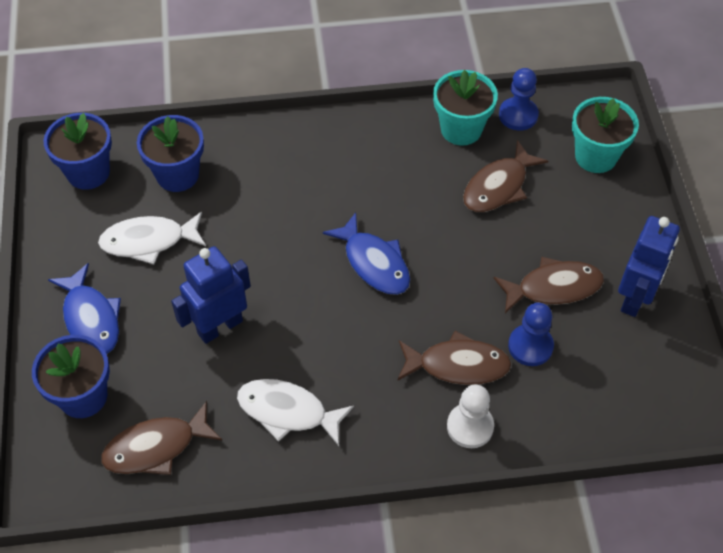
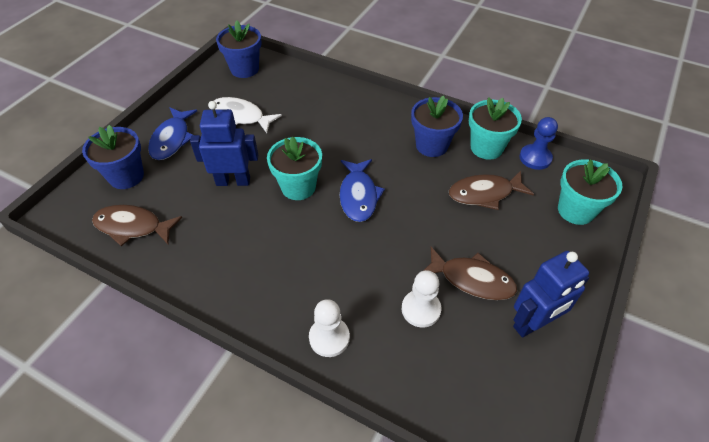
camera: 35 degrees right, 5 degrees down
(177, 175) = (289, 92): blue flower pot -> blue flower pot (431, 145)
(287, 412) = (223, 252): white fish -> none
(300, 291) = (298, 187): none -> turquoise flower pot
(458, 365) = (357, 290): brown fish -> none
(530, 346) = (421, 309): blue pawn -> white pawn

